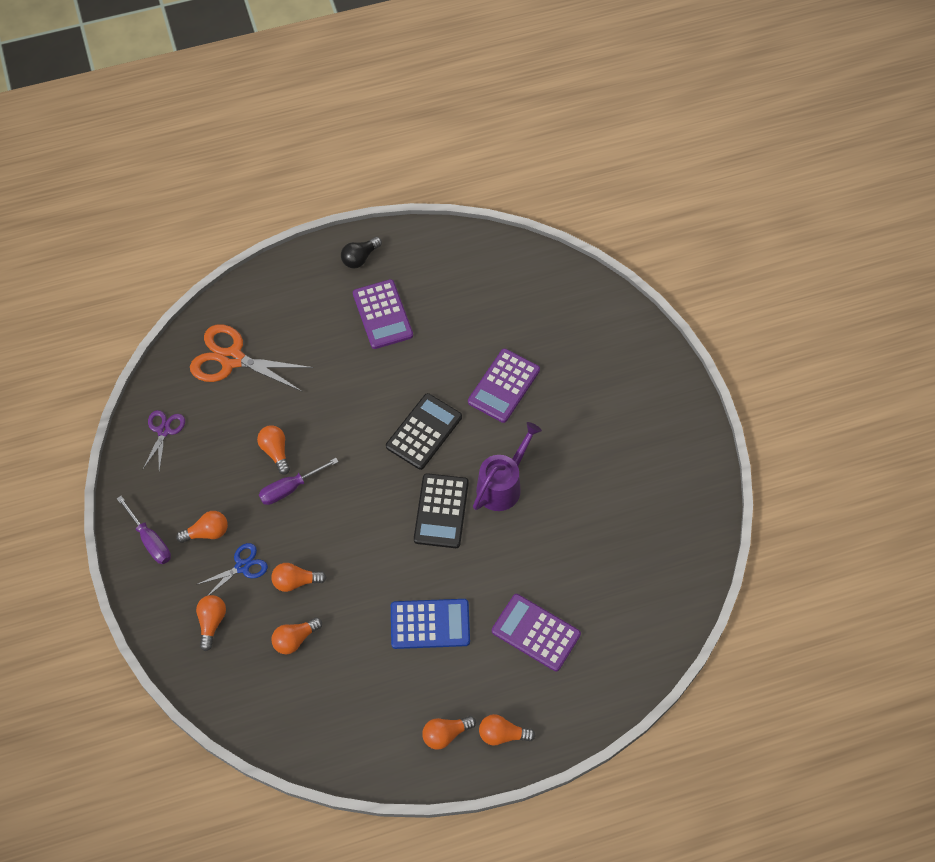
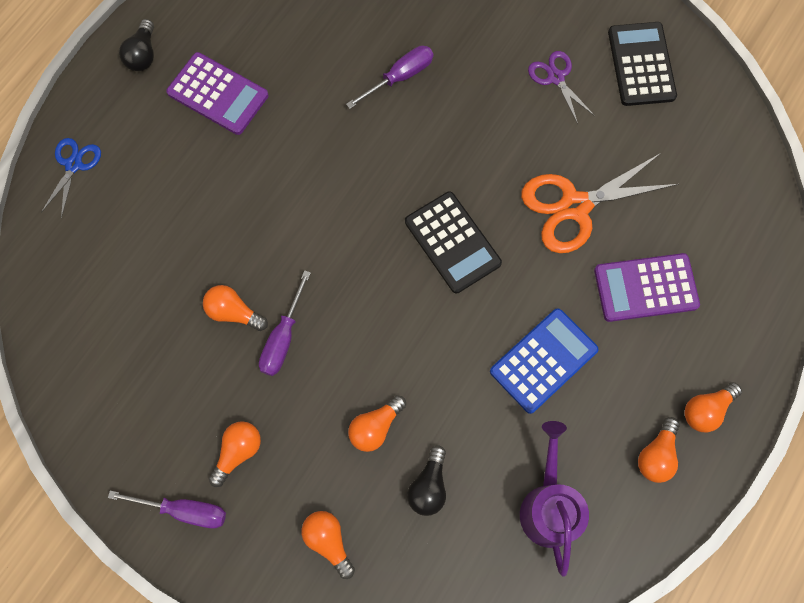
camera: 40 degrees left, 10 degrees up
(164, 431) = (93, 384): purple scissors -> purple scissors (556, 77)
(232, 359) = (100, 253): orange scissors -> orange scissors (575, 206)
(242, 566) = (307, 457): blue scissors -> blue scissors (74, 165)
(295, 639) = (428, 486): orange light bulb -> black light bulb
(424, 432) = (365, 178): black calculator -> black calculator (641, 64)
(502, 485) = (486, 172): purple watering can -> purple watering can (548, 505)
(503, 386) = (400, 77): purple calculator -> purple screwdriver

